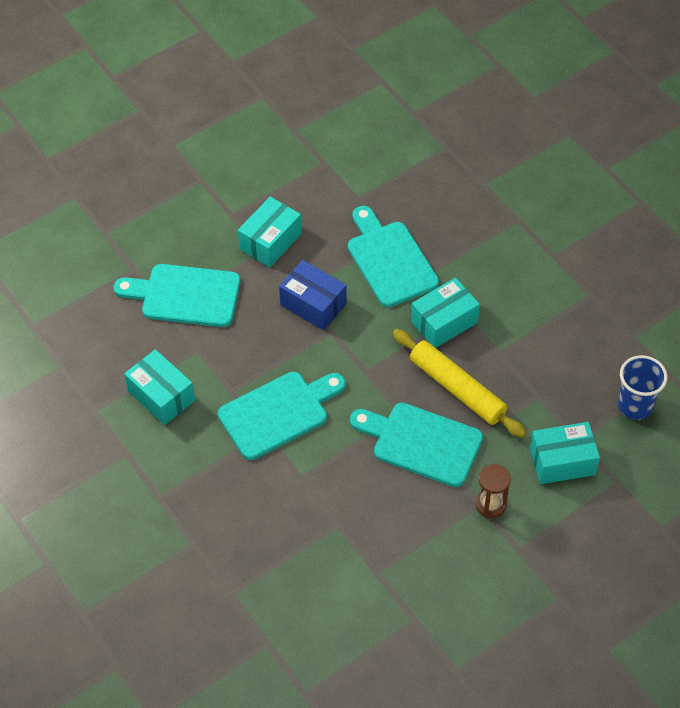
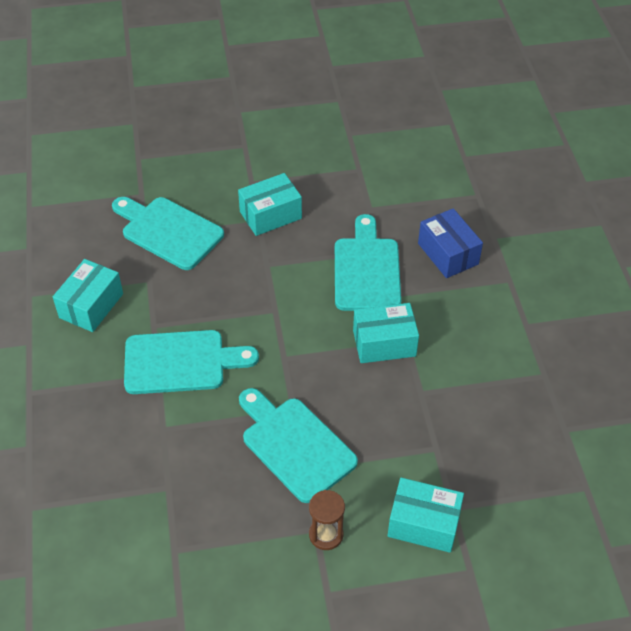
camera: 25 degrees right, 5 degrees down
(161, 396) = (91, 306): turquoise box -> turquoise box turned 45 degrees clockwise
(313, 304) = (274, 281): blue box -> blue box (448, 254)
(457, 389) = (360, 409): yellow rolling pin -> none
(635, 406) = (531, 500): blue cup -> none

